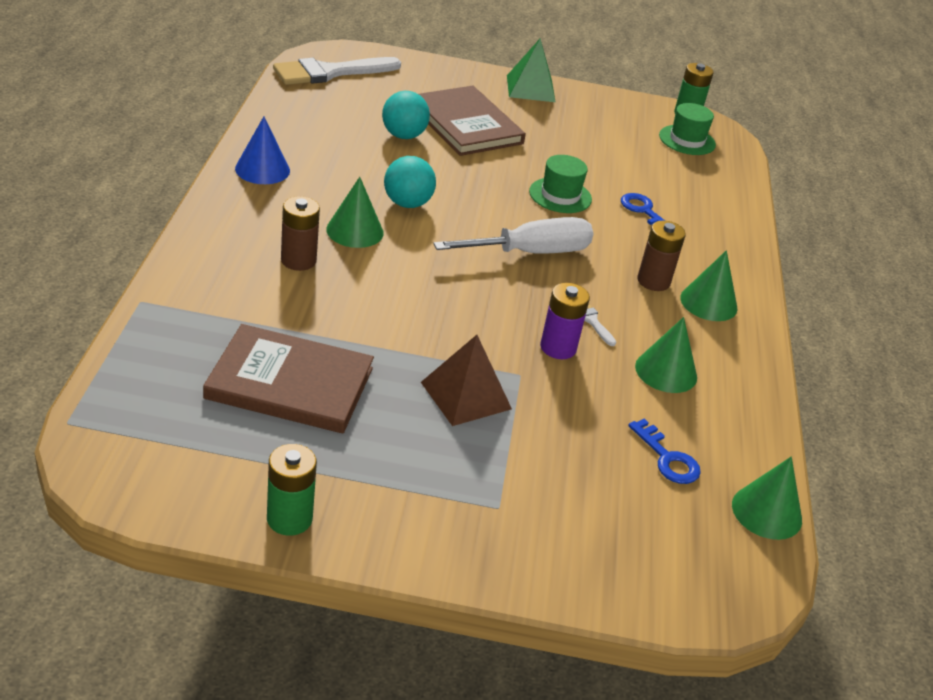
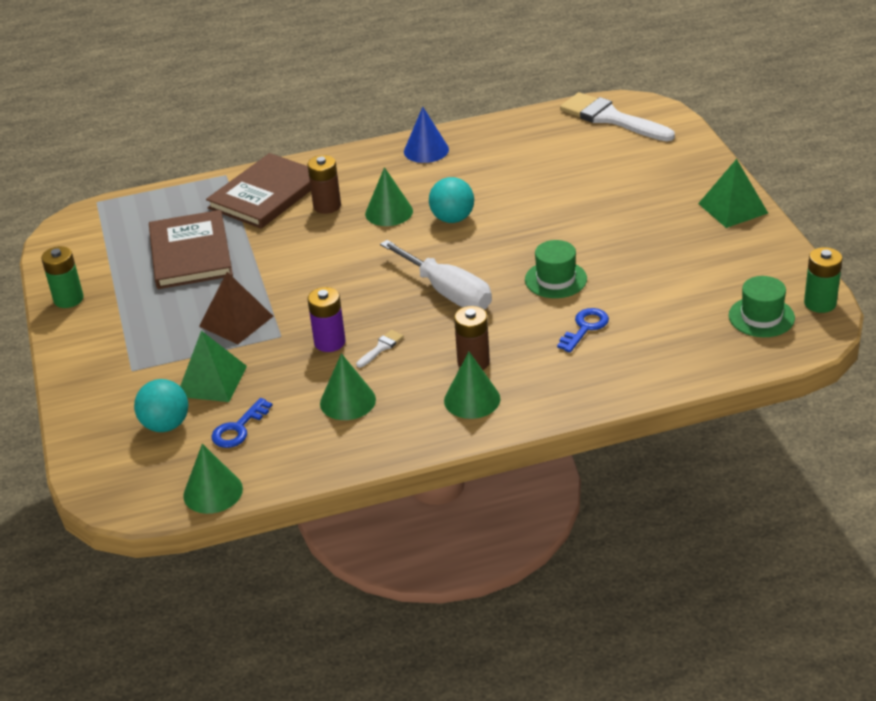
camera: 75 degrees right, 0 degrees up
(403, 135) = (554, 182): turquoise ball -> turquoise ball (166, 425)
(466, 124) = (614, 201): brown book -> brown book (266, 195)
(567, 450) = (212, 381): none -> green pyramid

